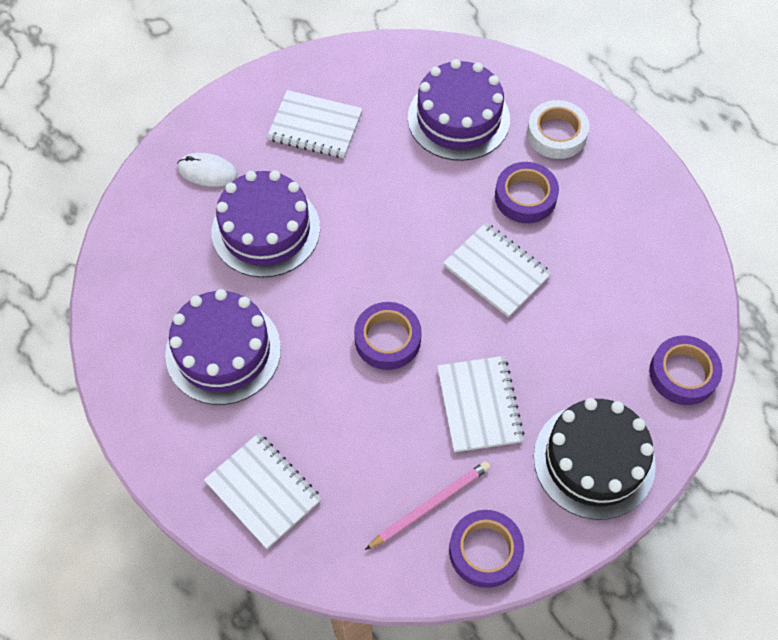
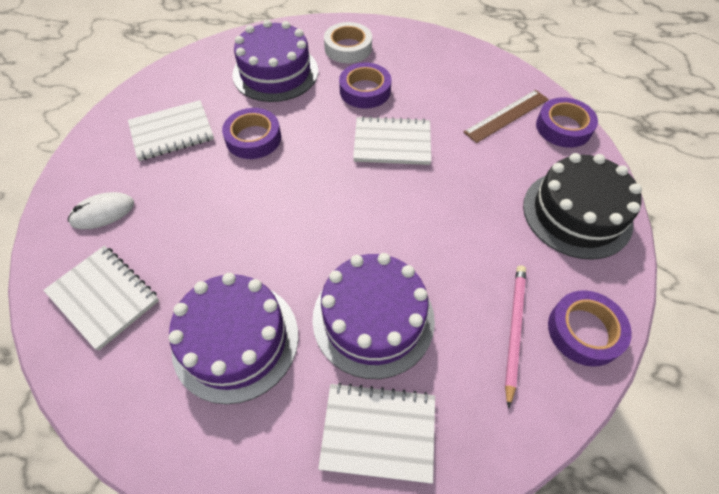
camera: 40 degrees left, 5 degrees down
(266, 230) = (192, 223): purple cake -> purple cake (373, 318)
(387, 339) = (362, 235): purple tape -> purple tape (253, 138)
(479, 405) = (470, 233): white notebook -> white notebook (104, 297)
(638, 321) = (507, 116): none -> brown ruler

